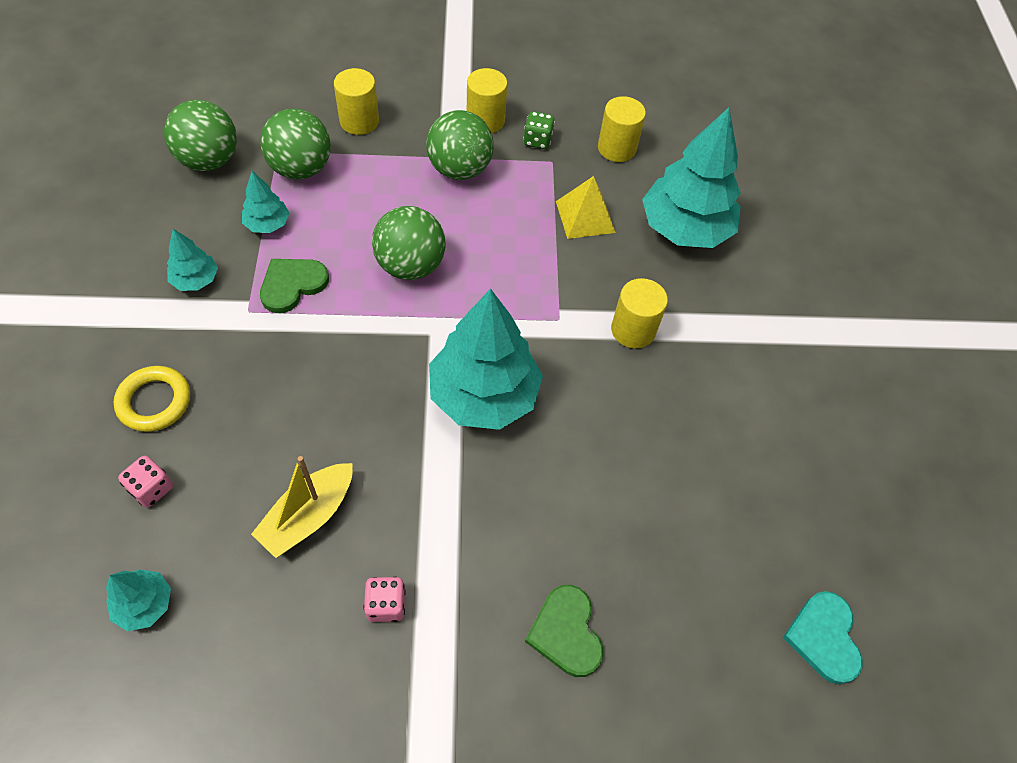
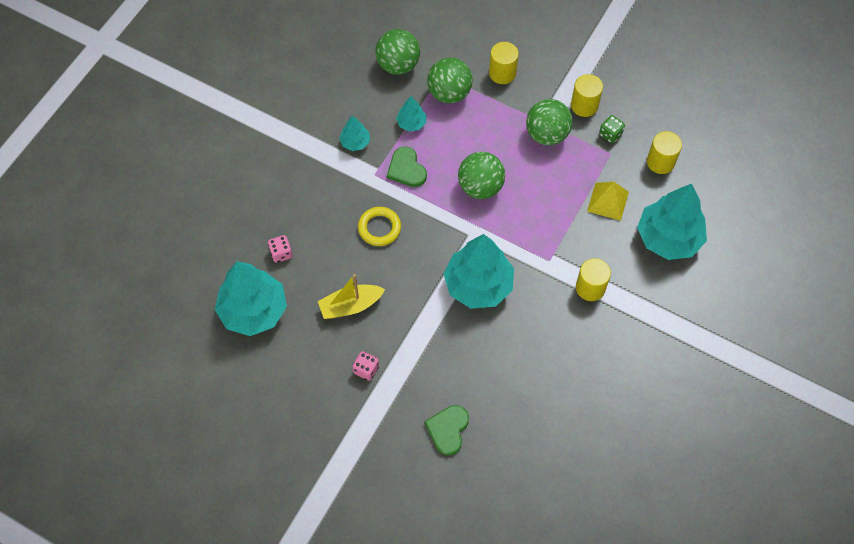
camera: 35 degrees right, 5 degrees up
(144, 604) = (253, 310): turquoise tree -> turquoise tree, size x2.14
(154, 401) = (302, 206): yellow ring -> yellow ring (379, 228)
(292, 285) = (406, 169): green heart -> green heart turned 105 degrees counterclockwise
(824, 637) = (583, 504): turquoise heart -> none

